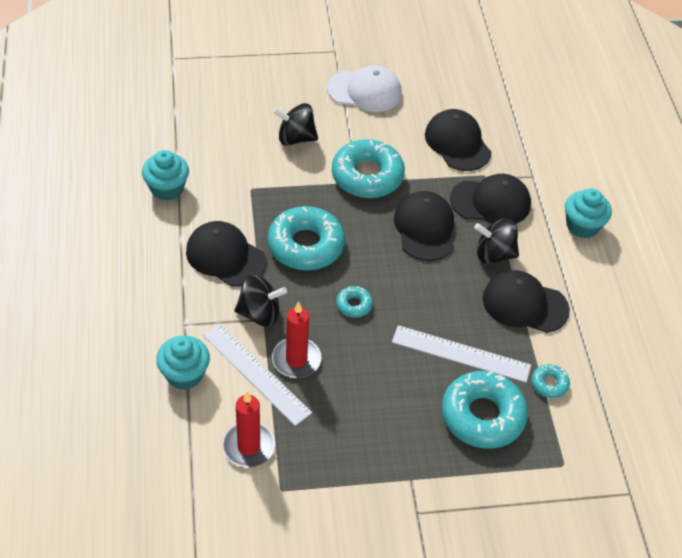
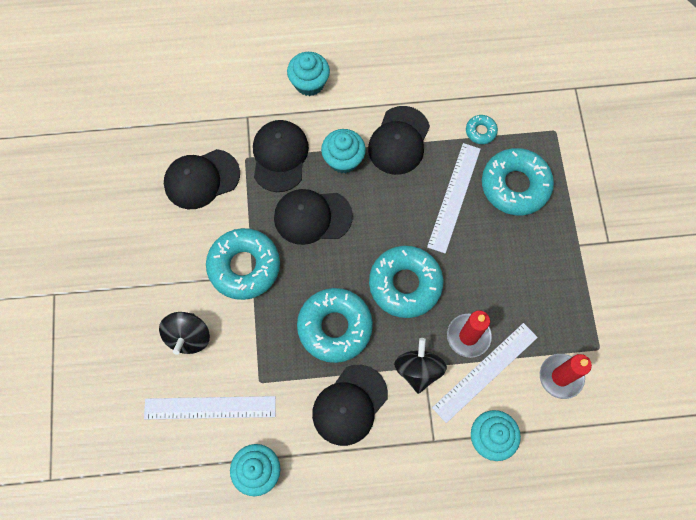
camera: 85 degrees left, 20 degrees up
(228, 154) = (210, 407): none -> white ruler
(354, 305) = (405, 284): turquoise donut -> turquoise donut, size x2.18
(365, 91) = (121, 264): white cap -> none
(494, 254) = (343, 160): black spinning top -> turquoise cupcake

